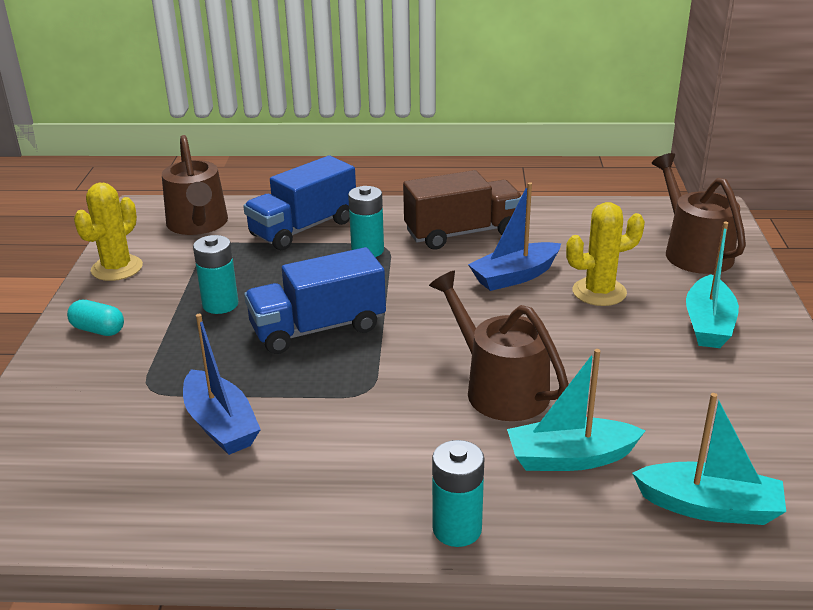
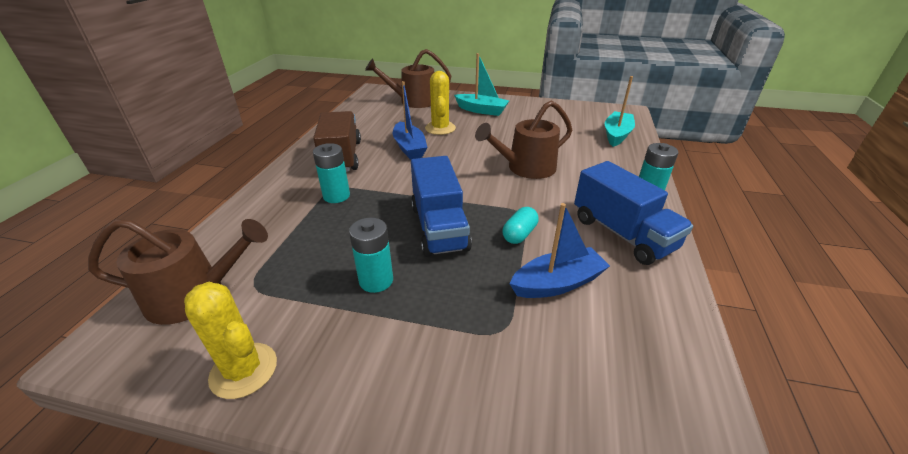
camera: 80 degrees left, 5 degrees up
(98, 330) = (381, 381): turquoise capsule -> turquoise capsule (519, 234)
(303, 228) = (271, 224): blue truck -> blue truck (622, 234)
(570, 458) = (586, 158): turquoise boat -> none

